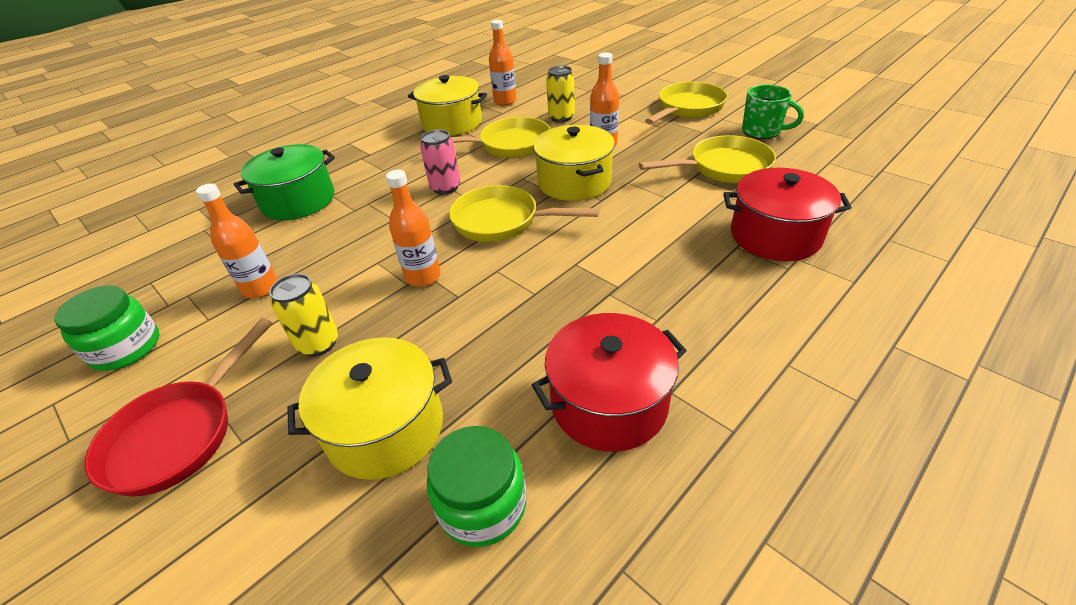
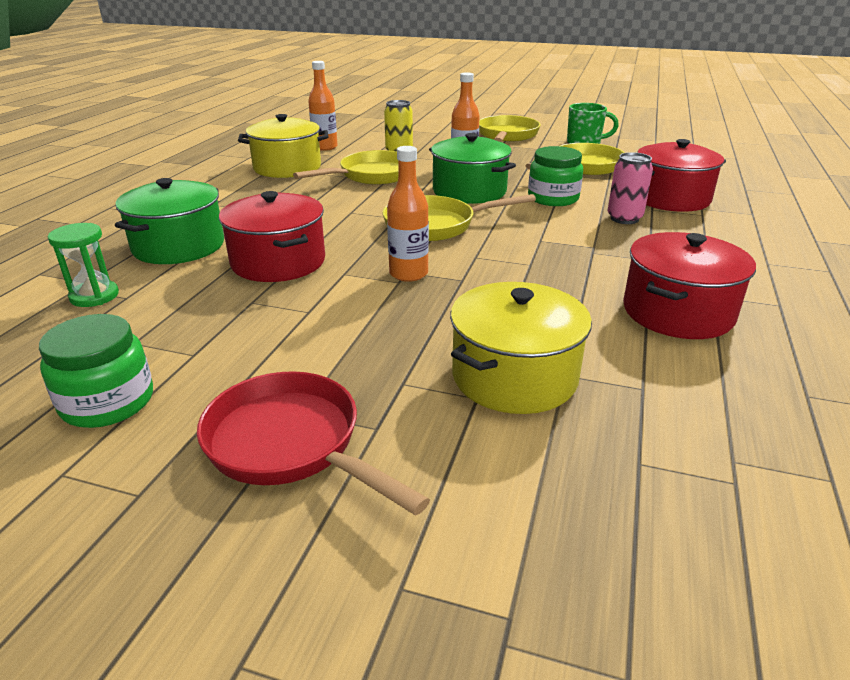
camera: 30 degrees left, 10 degrees down
(179, 434) = (291, 444): red pan -> red pan turned 135 degrees clockwise
(207, 240) = (94, 296): none -> green hourglass
(260, 288) = (229, 317): orange bottle -> none
(318, 343) = (361, 340): yellow can -> none
(345, 236) = (278, 262): none -> red pot
(445, 188) = (345, 212): pink can -> pink can (624, 218)
(482, 504) = (663, 395): green jar -> green jar (553, 198)
(574, 182) = (469, 191): yellow pot -> green pot

